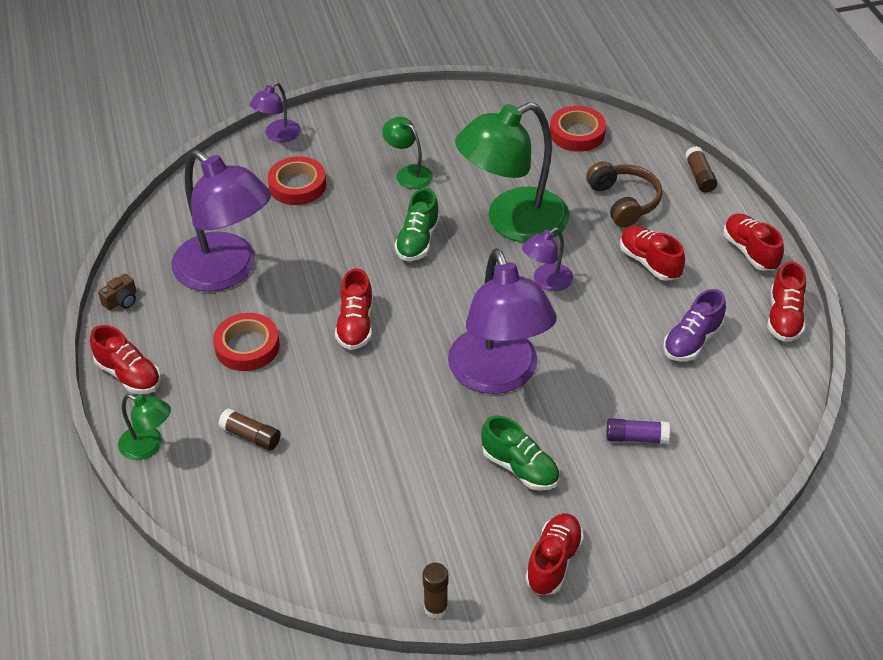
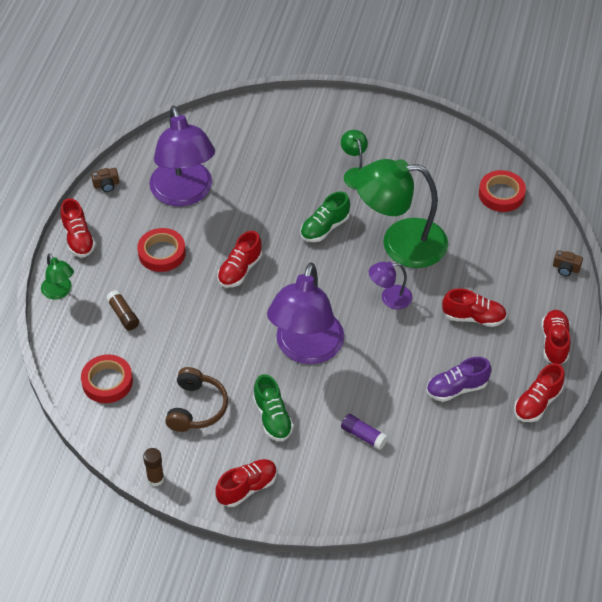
camera: 30 degrees right, 5 degrees up
(278, 136) = (287, 105): purple lamp -> none
(297, 185) = (273, 150): red tape -> red tape (107, 382)
(624, 201) = (493, 263): brown headphones -> brown headphones (196, 408)
(649, 262) = (473, 317): red shoe -> red shoe turned 105 degrees clockwise
(699, 176) = (566, 268): brown glue stick -> brown camera

